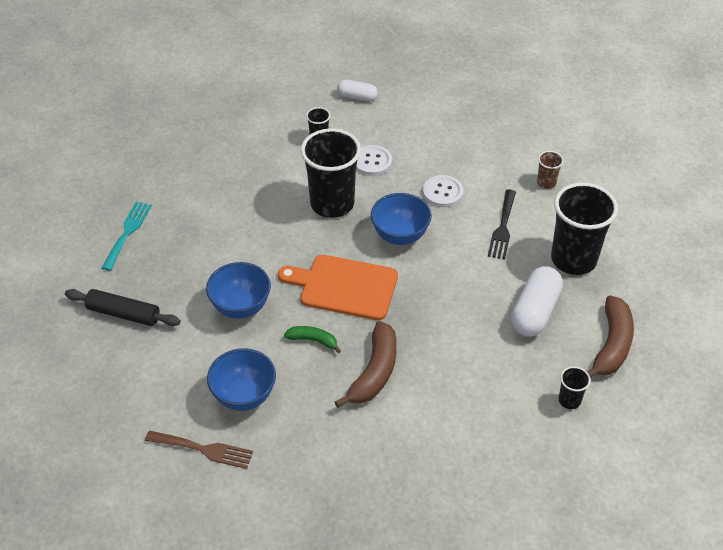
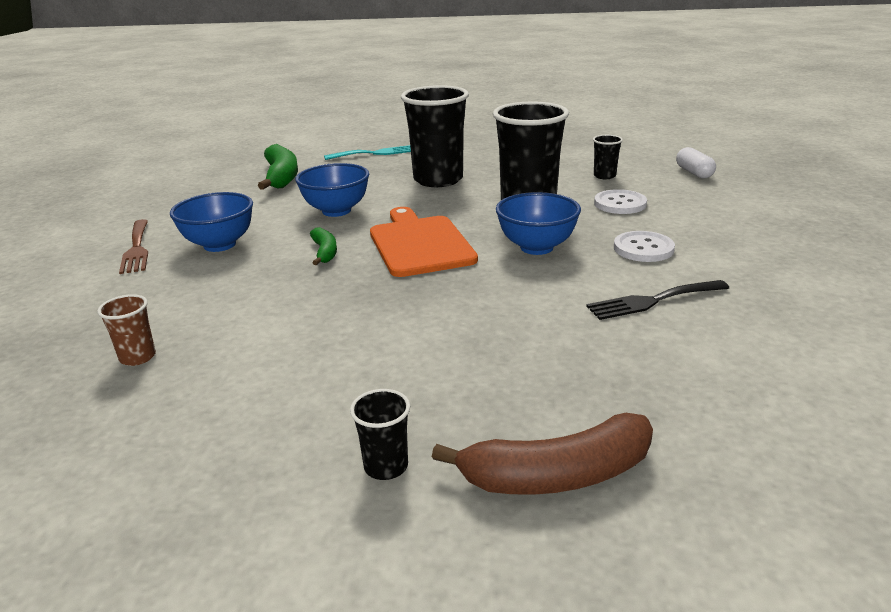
camera: 60 degrees right, 20 degrees down
(123, 314) = (281, 177): black rolling pin -> green banana
(374, 372) = (308, 296): brown banana -> none
(535, 312) = (535, 373): white capsule -> none
(546, 183) = (790, 305): brown cup -> brown cup (138, 357)
(573, 259) = (686, 374): black cup -> black cup (438, 180)

